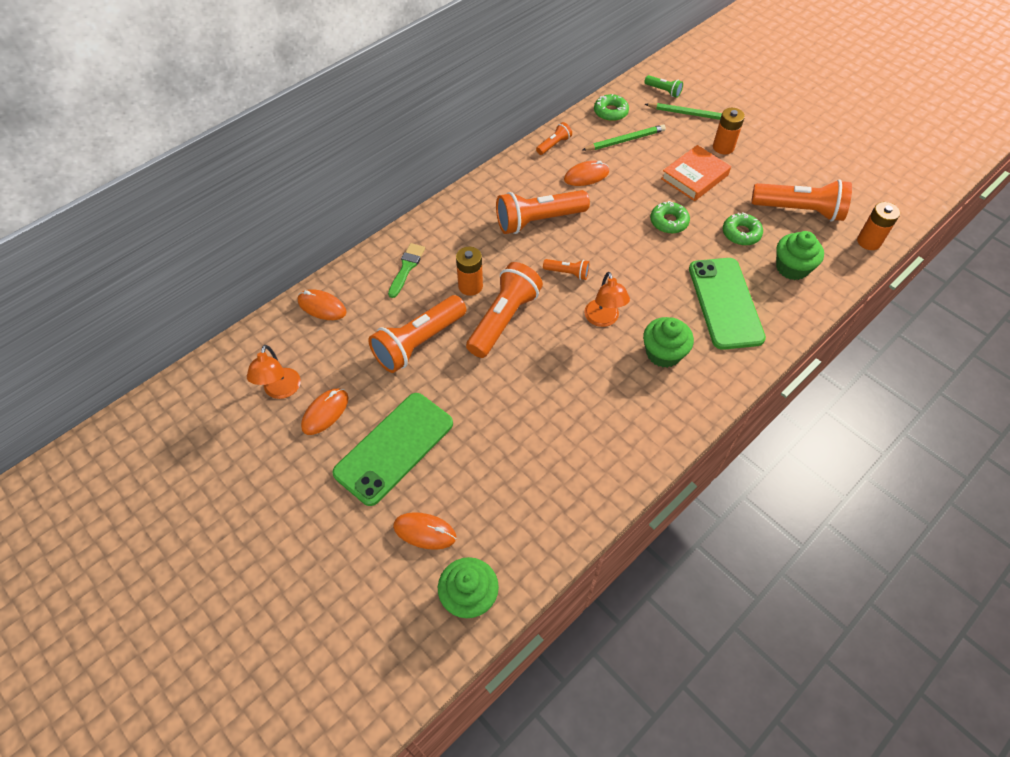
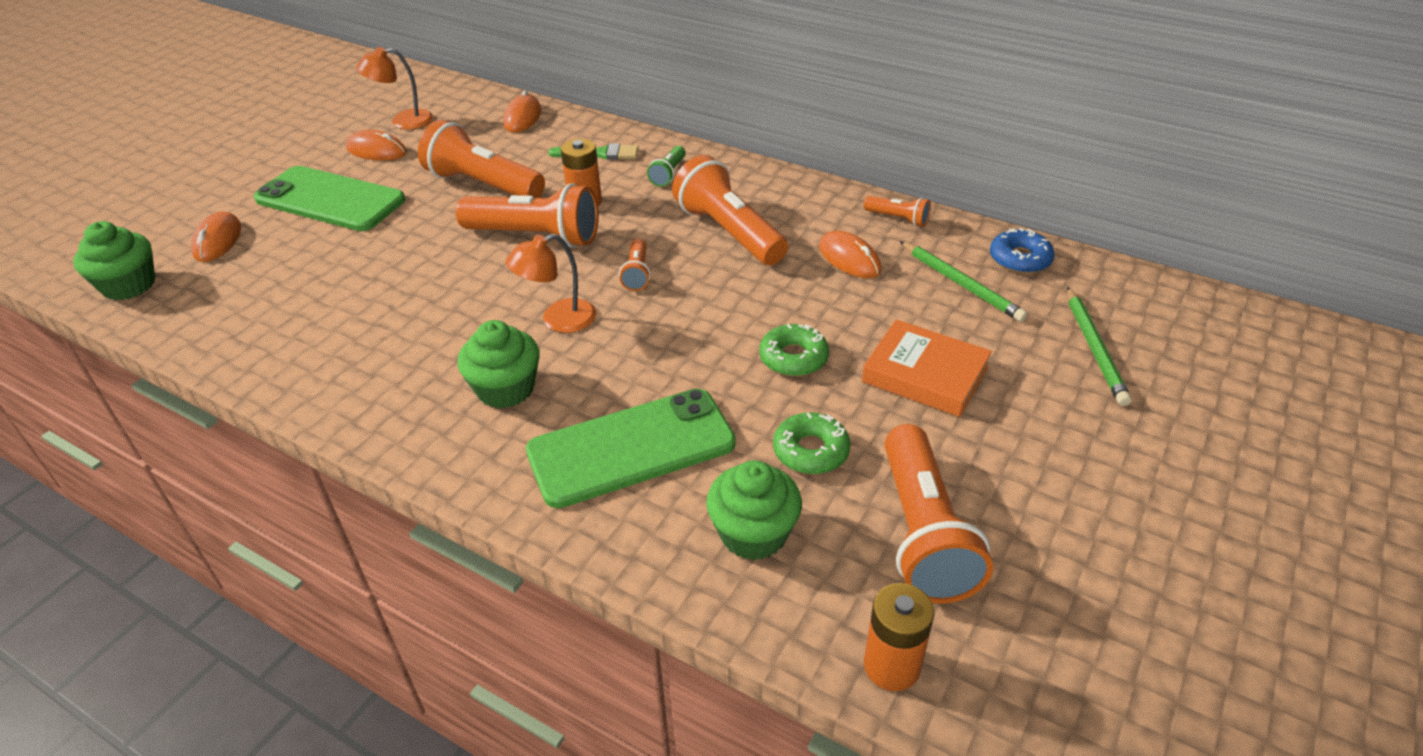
camera: 75 degrees right, 15 degrees down
(610, 112) = (1020, 259): green donut -> blue donut
(663, 91) = (1130, 308): green flashlight -> green flashlight (668, 174)
(723, 147) = (1034, 402): orange battery -> none

